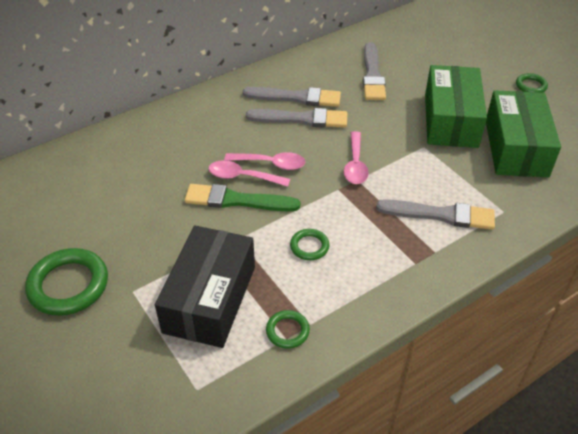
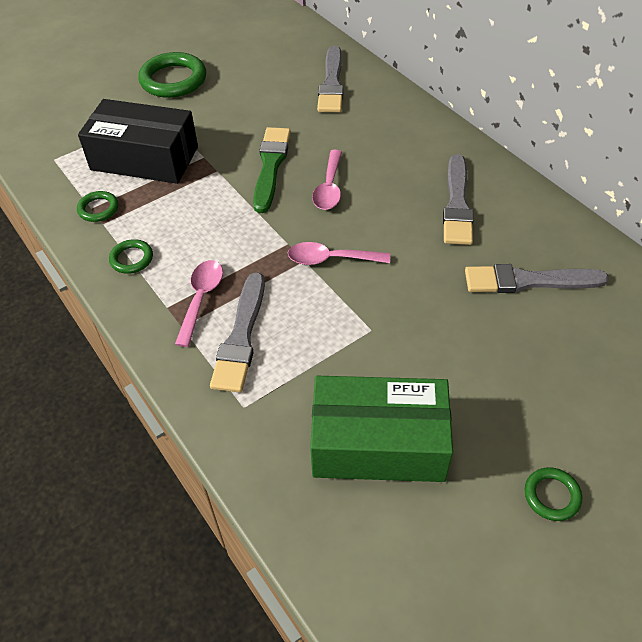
camera: 90 degrees right, 5 degrees up
(242, 177) = (306, 168): pink spoon -> pink spoon (201, 299)
(301, 119) = (413, 210): grey brush -> grey brush (331, 83)
(309, 246) = (201, 221): green ring -> green ring (131, 259)
(451, 120) = (434, 366): green box -> none

